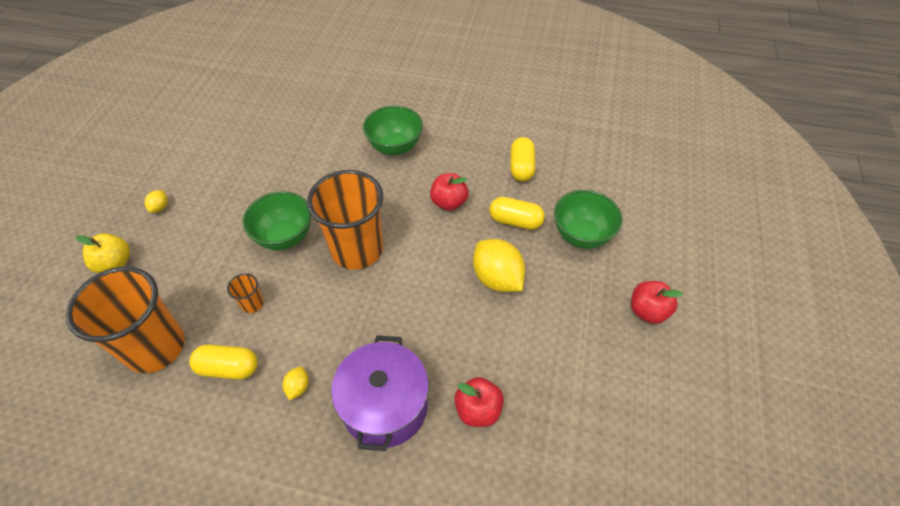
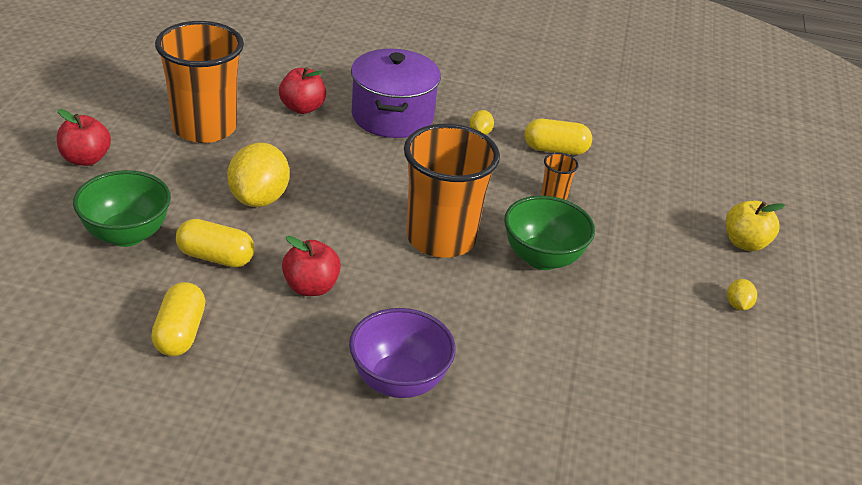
camera: 175 degrees right, 15 degrees down
(155, 347) = (640, 169): orange cup -> orange cup (204, 128)
(395, 147) = (399, 381): green bowl -> purple bowl
(497, 278) = (259, 198): yellow lemon -> yellow lemon turned 45 degrees clockwise

